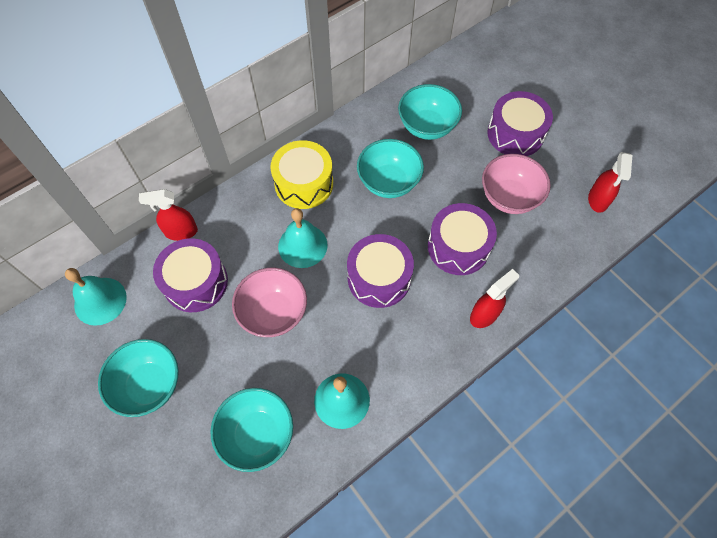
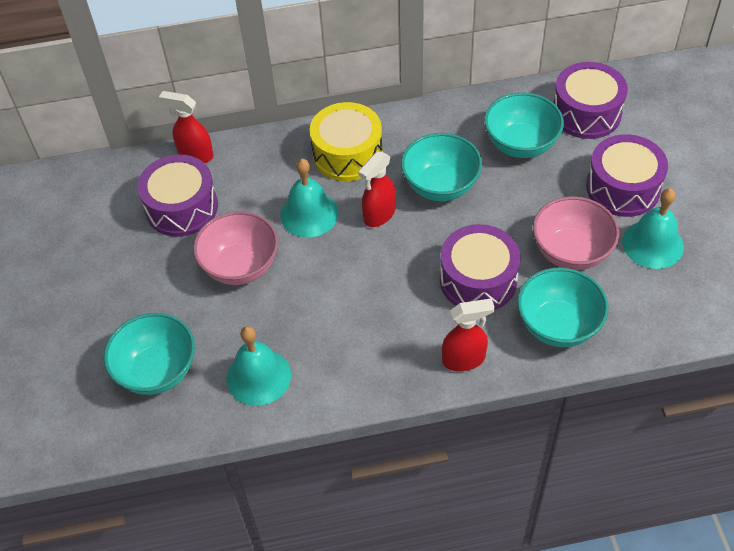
camera: 30 degrees right, 10 degrees down
(100, 301) = (84, 189): turquoise bell -> turquoise bell (652, 244)
(149, 385) = (84, 283): turquoise bowl -> turquoise bowl (558, 325)
(379, 278) = (370, 276): purple drum -> purple drum (586, 113)
(598, 200) = (680, 295): red spray bottle -> red spray bottle (379, 215)

